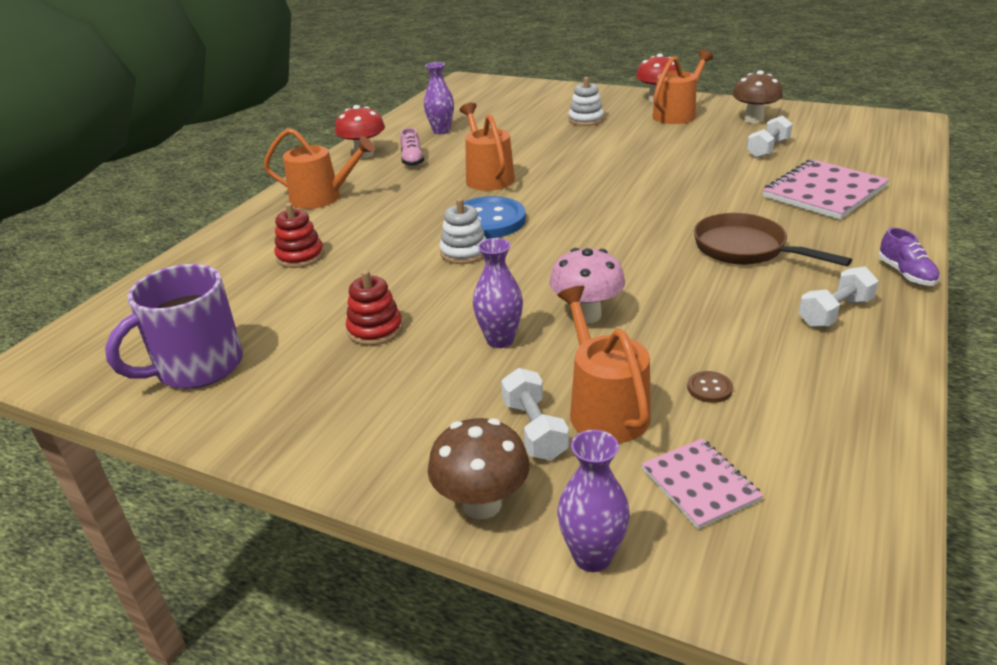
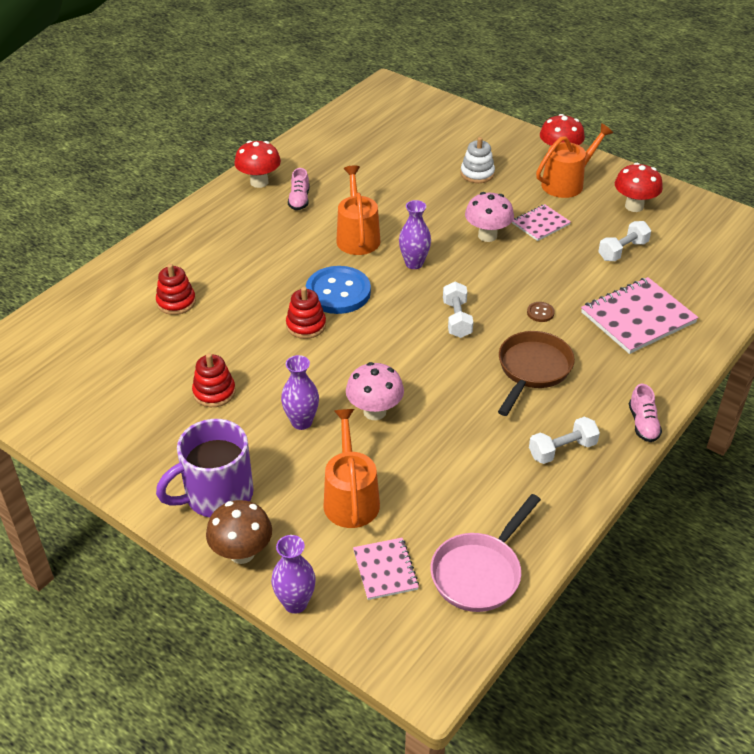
camera: 10 degrees right, 10 degrees up
(197, 367) = (80, 400): purple mug -> purple mug (217, 495)
(322, 197) = (209, 234): orange watering can -> none
(441, 131) = (338, 163): purple vase -> purple vase (414, 263)
(464, 252) = (306, 325): white stacking toy -> red stacking toy
(534, 429) = (296, 504): white dumbbell -> white dumbbell (457, 319)
(624, 158) = (487, 236): none -> pink mushroom
(672, 143) = (540, 224): none -> pink notebook
(709, 388) = (431, 497): brown button -> brown button (540, 313)
(746, 249) = (532, 370): brown pan -> brown pan turned 60 degrees clockwise
(753, 120) = (634, 206): brown mushroom -> red mushroom
(831, 461) = (479, 572): none -> pink pan
(905, 274) = (643, 424): purple shoe -> pink shoe

